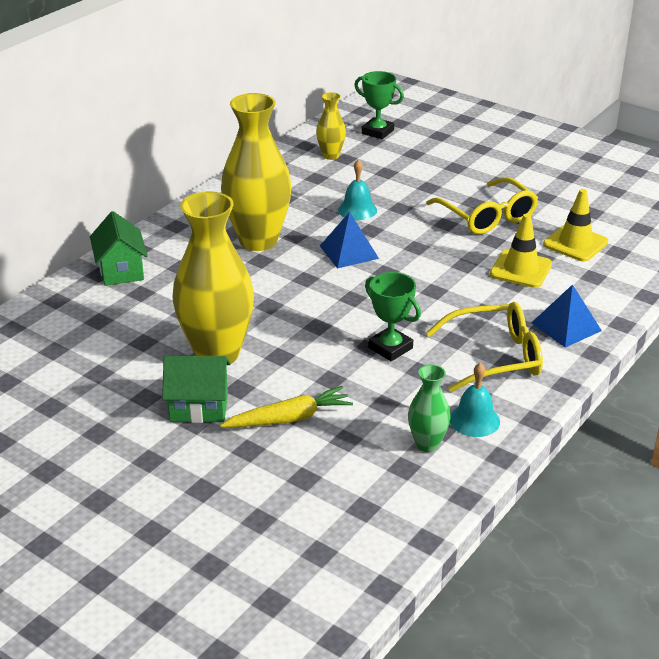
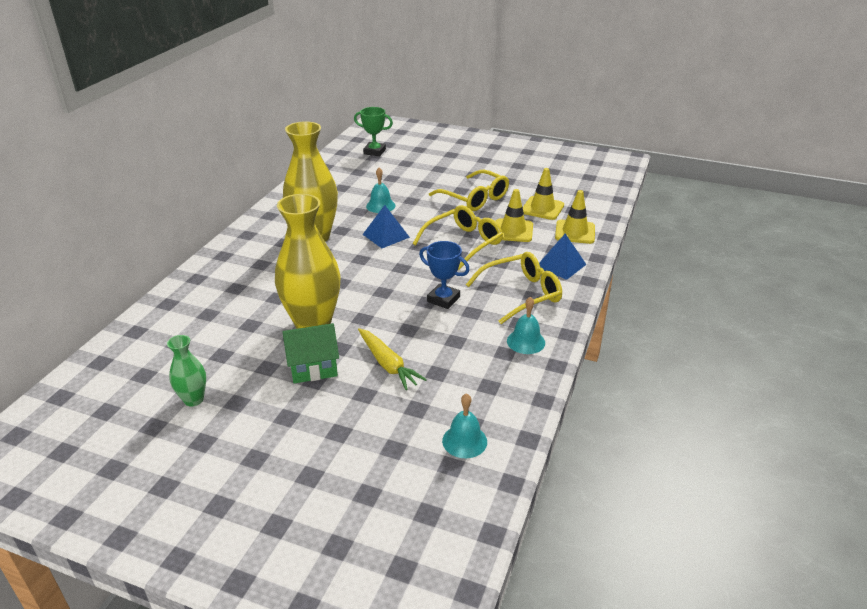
camera: 15 degrees left, 0 degrees up
(121, 270) = (214, 273): green house -> none
(289, 419) = (388, 364): yellow carrot -> yellow carrot turned 90 degrees clockwise
(331, 155) = (347, 171): yellow vase -> none
(346, 527) = (464, 441): none -> turquoise bell
(390, 348) = (443, 299): green trophy -> blue trophy
(427, 444) = (499, 365): green vase -> green vase (193, 399)
(447, 277) = (463, 243): none -> yellow glasses
(606, 283) = (575, 232): none -> yellow traffic cone

